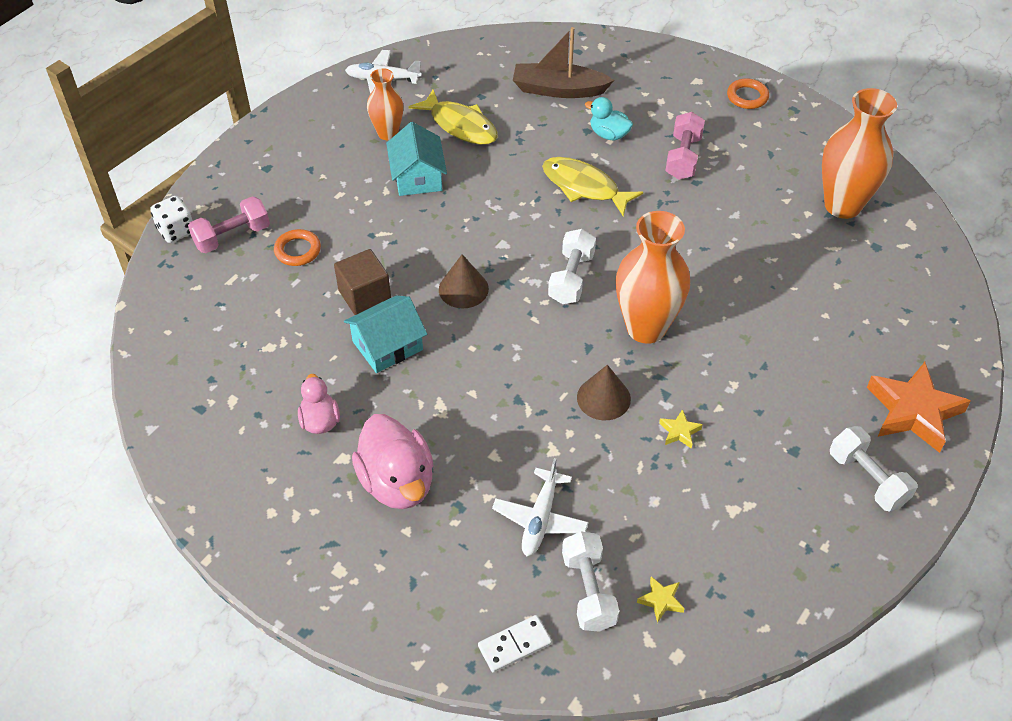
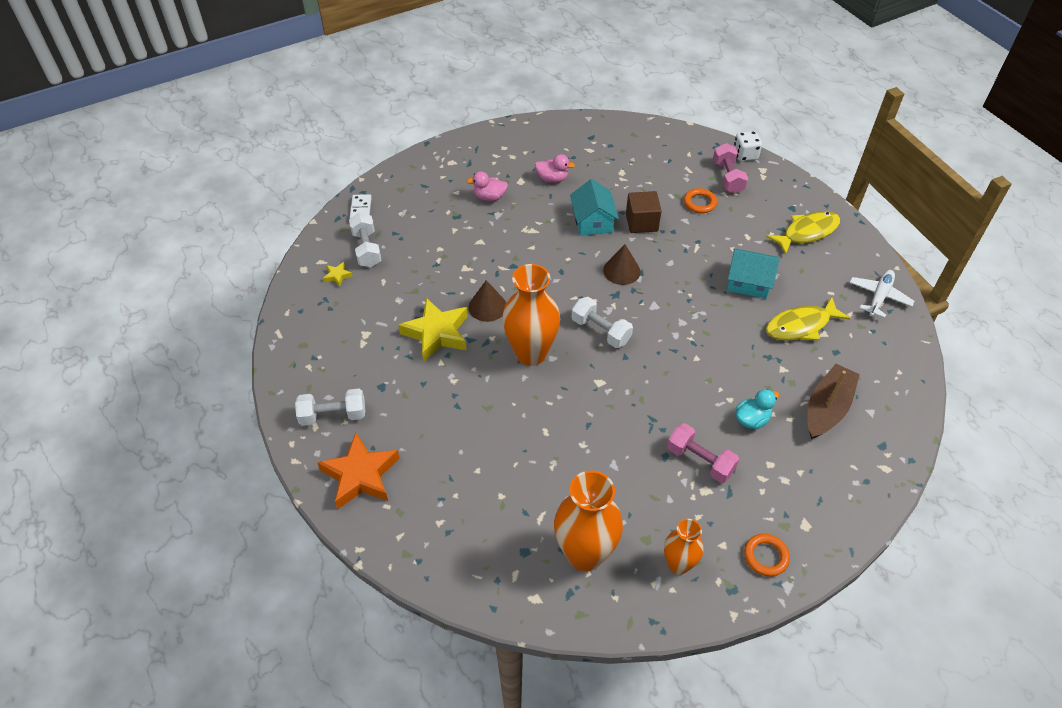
camera: 115 degrees right, 0 degrees up
(388, 133) = (807, 280): orange vase -> orange vase (678, 564)
(397, 482) = (489, 197): pink duck -> pink duck, size x0.56
(540, 519) = (424, 245): white plane -> none
(584, 187) = (693, 376): yellow fish -> yellow fish (807, 232)
(588, 591) = (366, 249): white dumbbell -> white dumbbell turned 60 degrees clockwise
(679, 432) = (437, 333): yellow star -> yellow star, size x2.32

